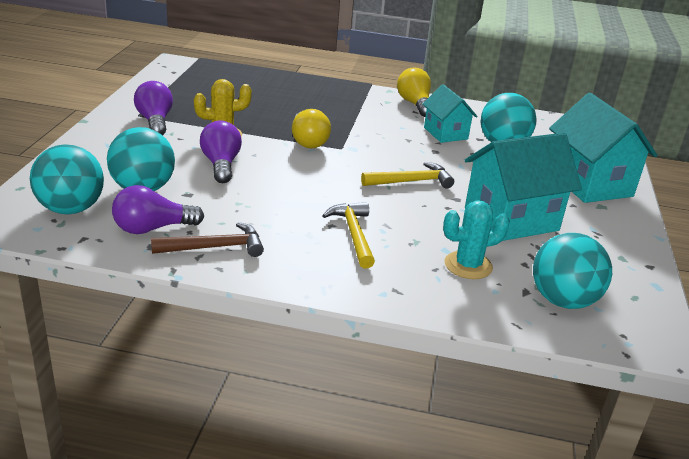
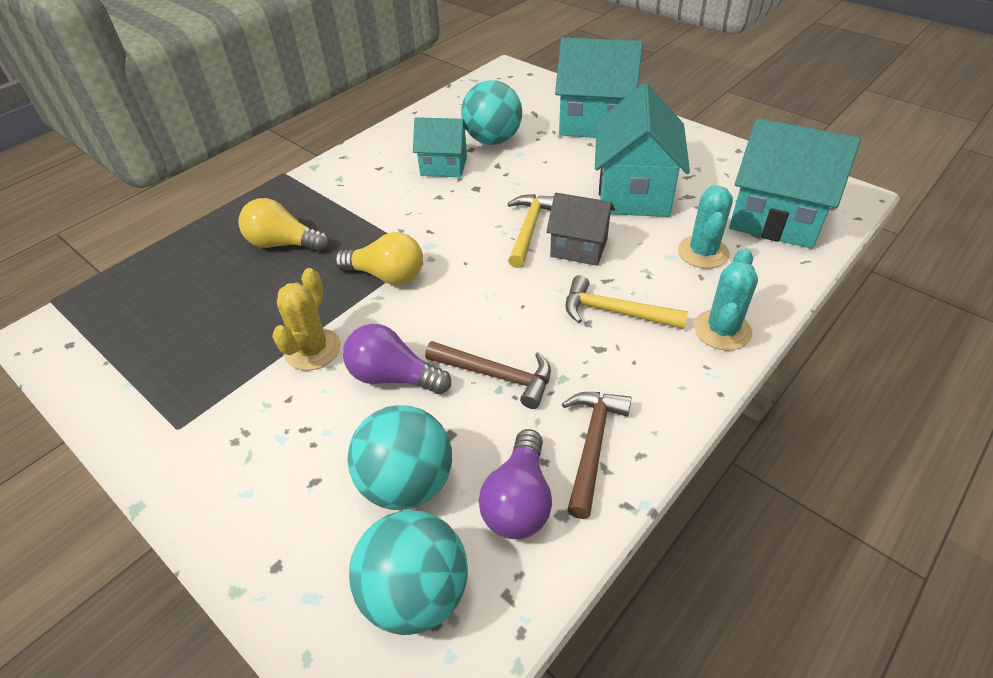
camera: 55 degrees left, 15 degrees up
(155, 121) = (215, 413): purple light bulb -> none
(250, 199) = (496, 375): none -> brown hammer
(378, 288) = (722, 330): none -> turquoise cactus
(411, 206) = (579, 248): none -> grey house
(414, 104) = (362, 161): yellow light bulb -> yellow light bulb (283, 244)
(563, 300) = (776, 219): turquoise ball -> turquoise house

